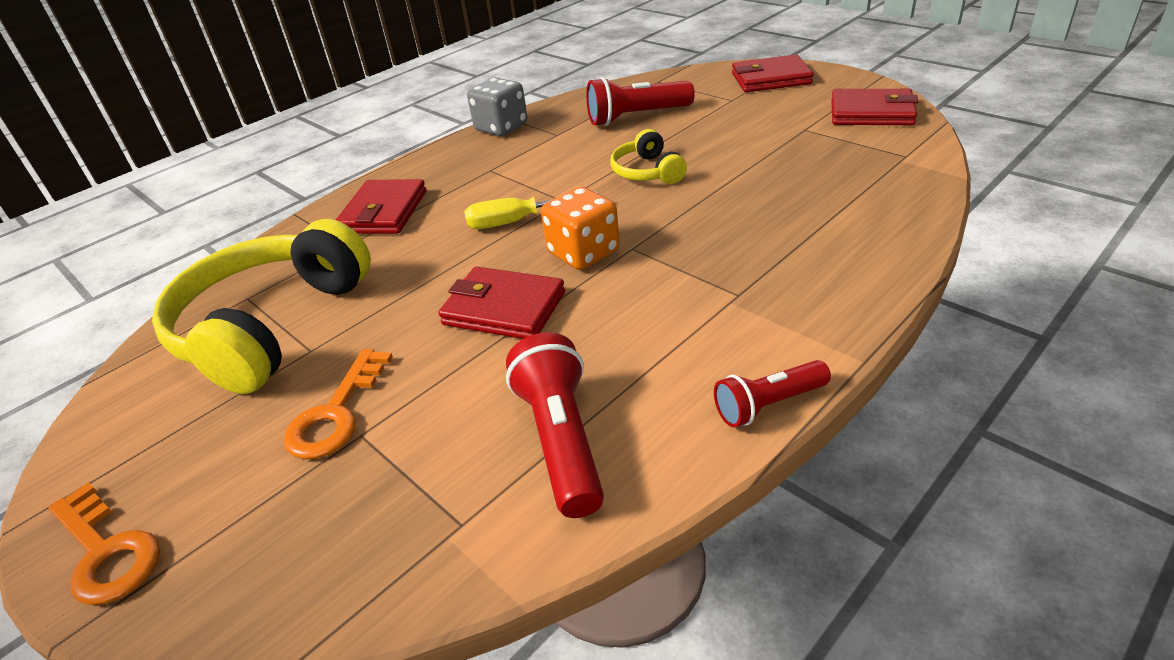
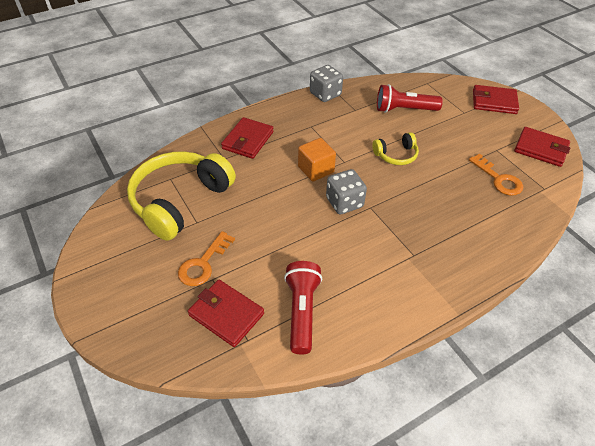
camera: 10 degrees right, 10 degrees up
(106, 551) = (97, 304): orange key -> orange key (498, 179)
(504, 309) = (295, 226): red wallet -> red wallet (226, 314)
(517, 221) = (316, 169): yellow screwdriver -> orange cube
(583, 253) = (344, 202): orange dice -> grey dice
(647, 172) = (396, 155): yellow headphones -> yellow headphones turned 105 degrees counterclockwise
(768, 405) = (403, 324): red flashlight -> none

